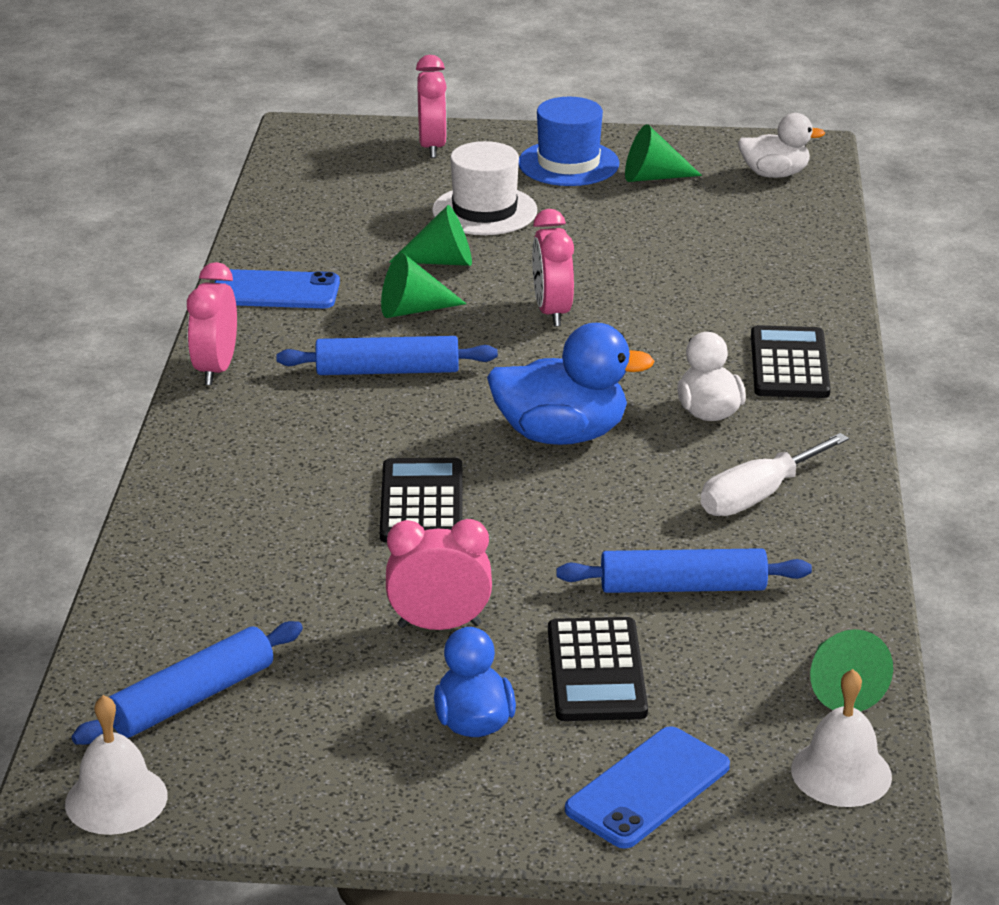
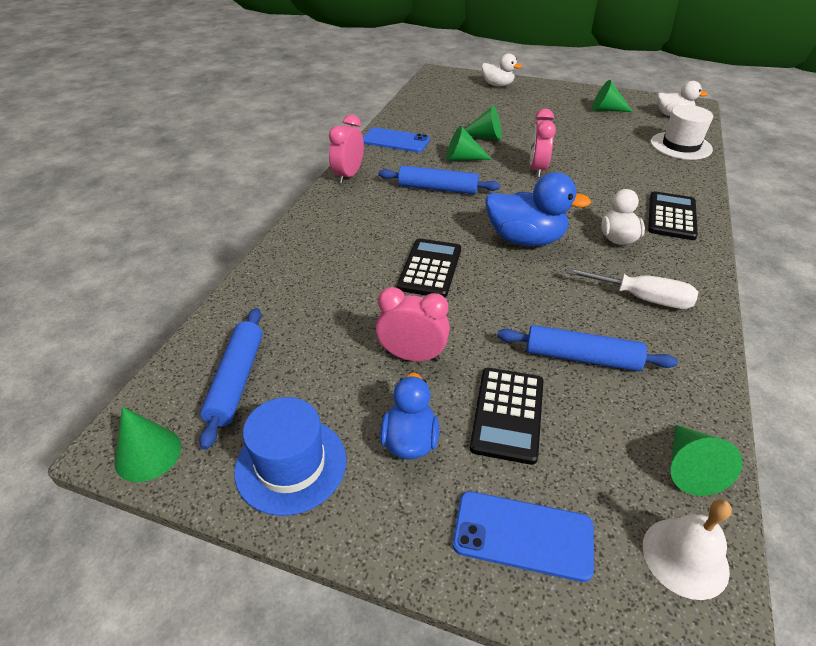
camera: 15 degrees right, 10 degrees up
(116, 799) = (148, 454): white bell -> green cone
(192, 698) = (236, 381): blue rolling pin -> blue rolling pin turned 60 degrees counterclockwise
(432, 147) = (497, 85): pink clock -> white duck
(484, 211) = (515, 116): white hat -> white hat (680, 146)
(568, 163) = (563, 99): blue hat -> blue hat (291, 465)
(647, 788) = (523, 535): blue phone -> blue phone turned 45 degrees clockwise
(758, 496) = (642, 298): white screwdriver -> white screwdriver turned 135 degrees counterclockwise

